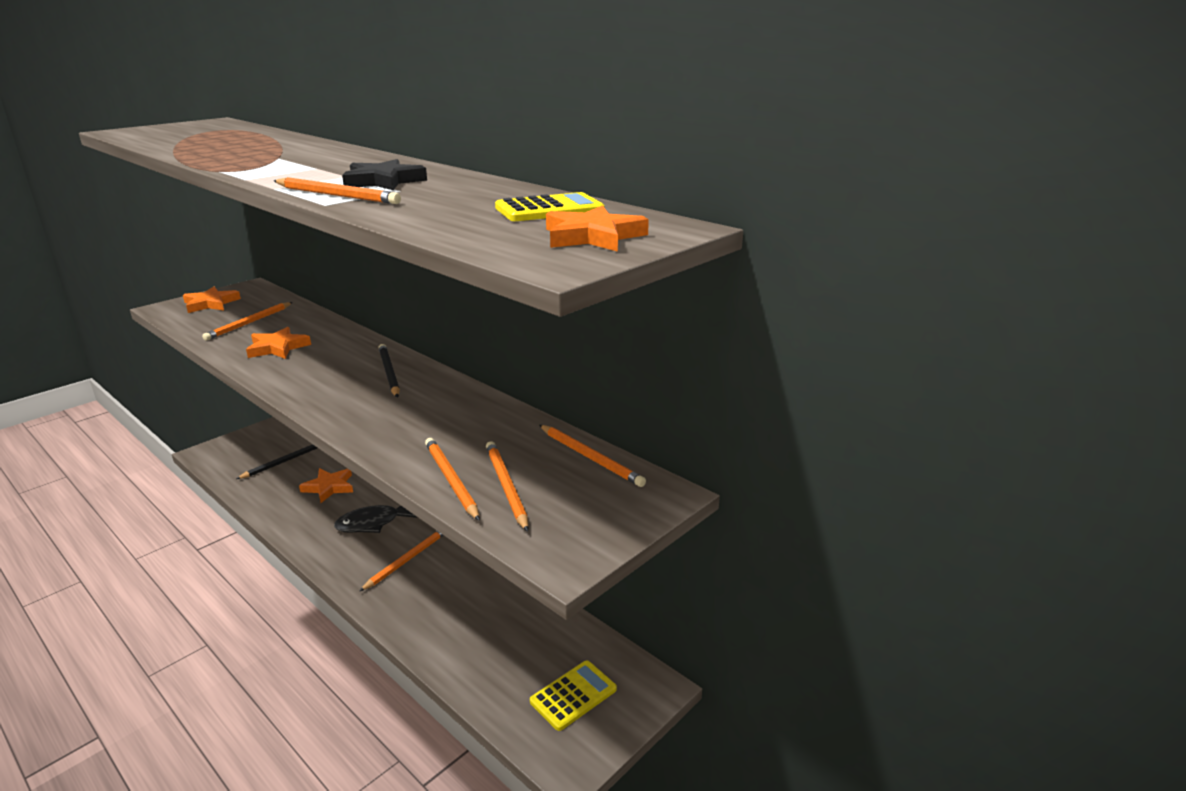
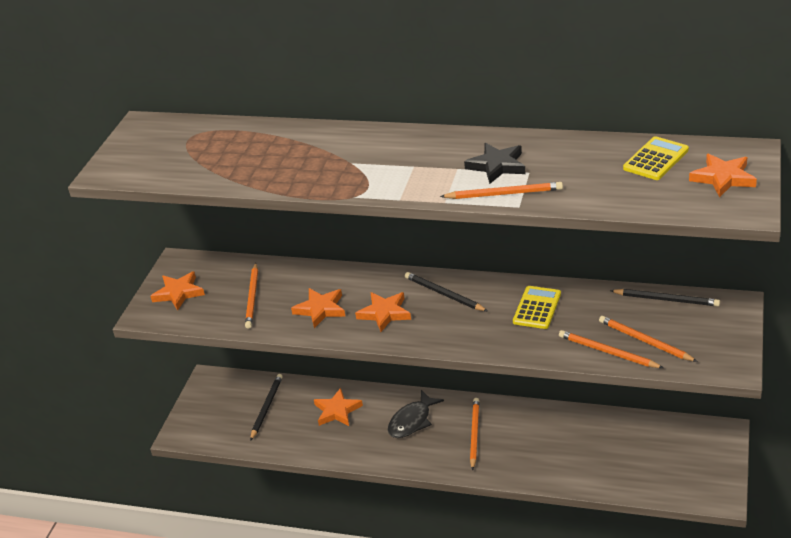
camera: 25 degrees left, 10 degrees up
(317, 368) = (384, 313): none -> orange star
(573, 695) = (683, 461): yellow calculator -> yellow calculator (537, 308)
(590, 457) = (666, 299): orange pencil -> black pencil

